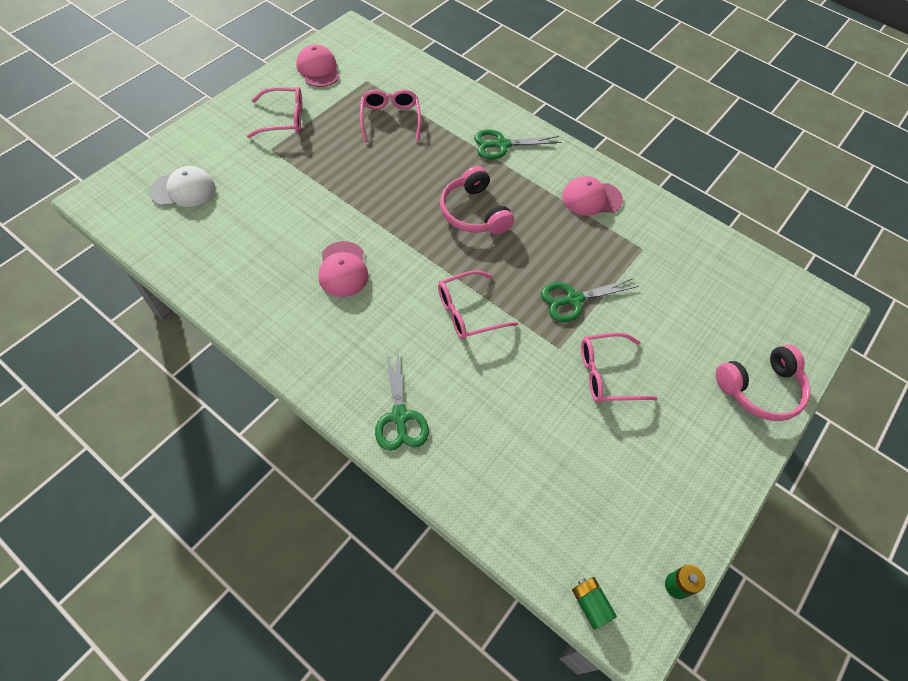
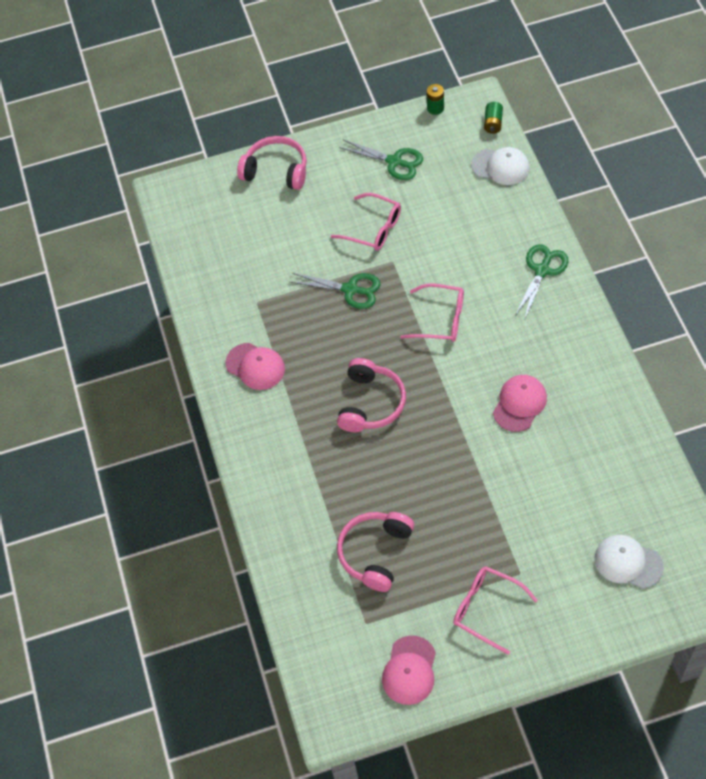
camera: 135 degrees left, 0 degrees up
(390, 119) = (375, 553): pink glasses -> pink headphones
(502, 145) = (287, 463): green scissors -> green scissors (394, 161)
(534, 536) = (500, 167): none -> white cap

